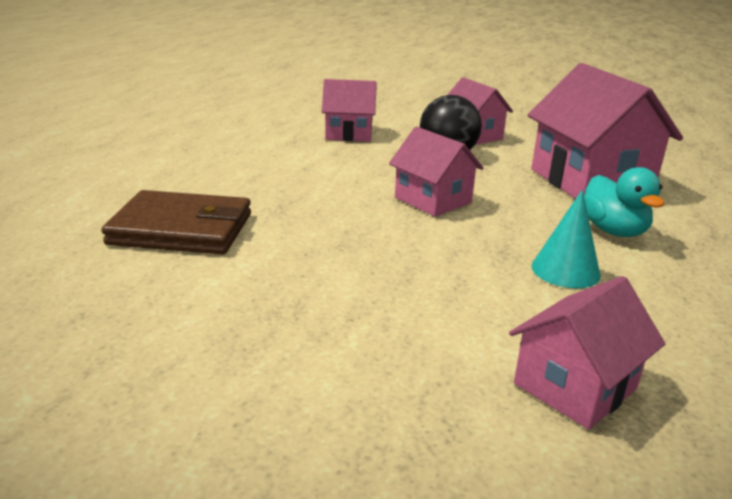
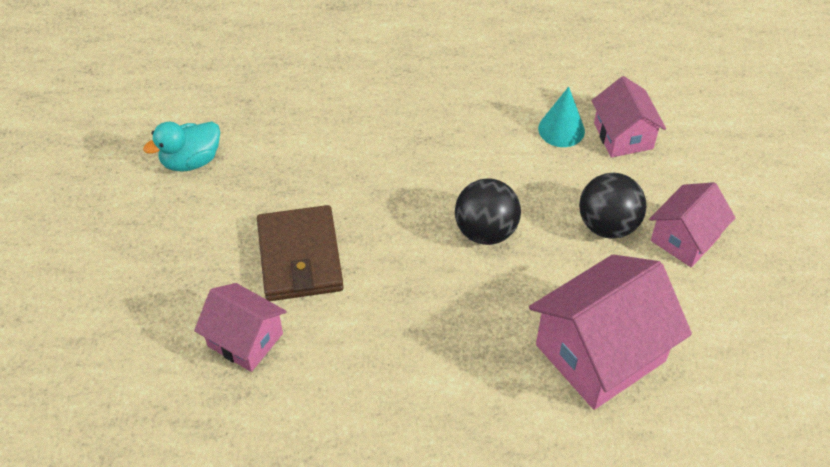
camera: 75 degrees right, 25 degrees up
(182, 229) = (363, 99): brown wallet -> brown wallet (299, 257)
(433, 200) = (485, 231): pink house -> black ball
(565, 270) = (391, 333): turquoise cone -> turquoise cone (561, 129)
(613, 231) = (482, 369): turquoise duck -> turquoise duck (191, 161)

